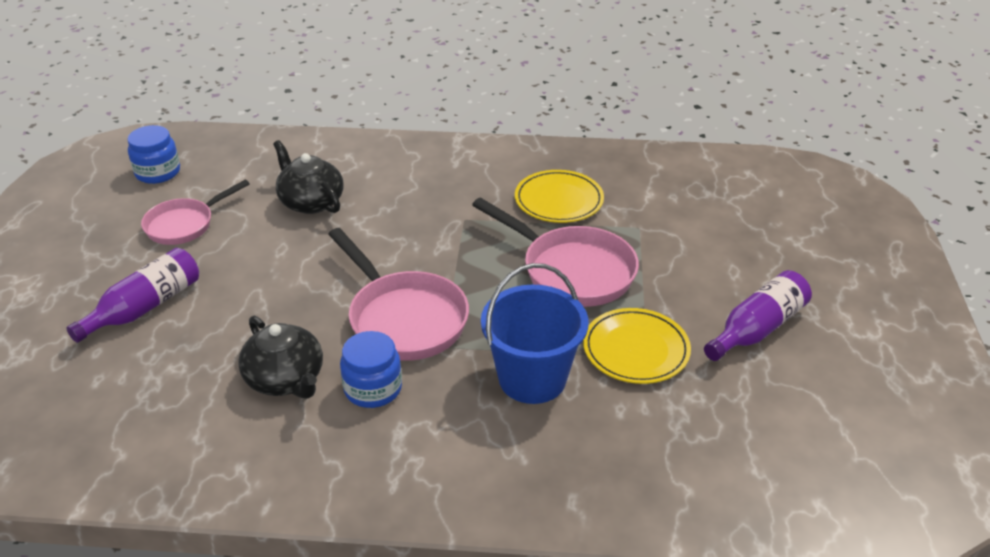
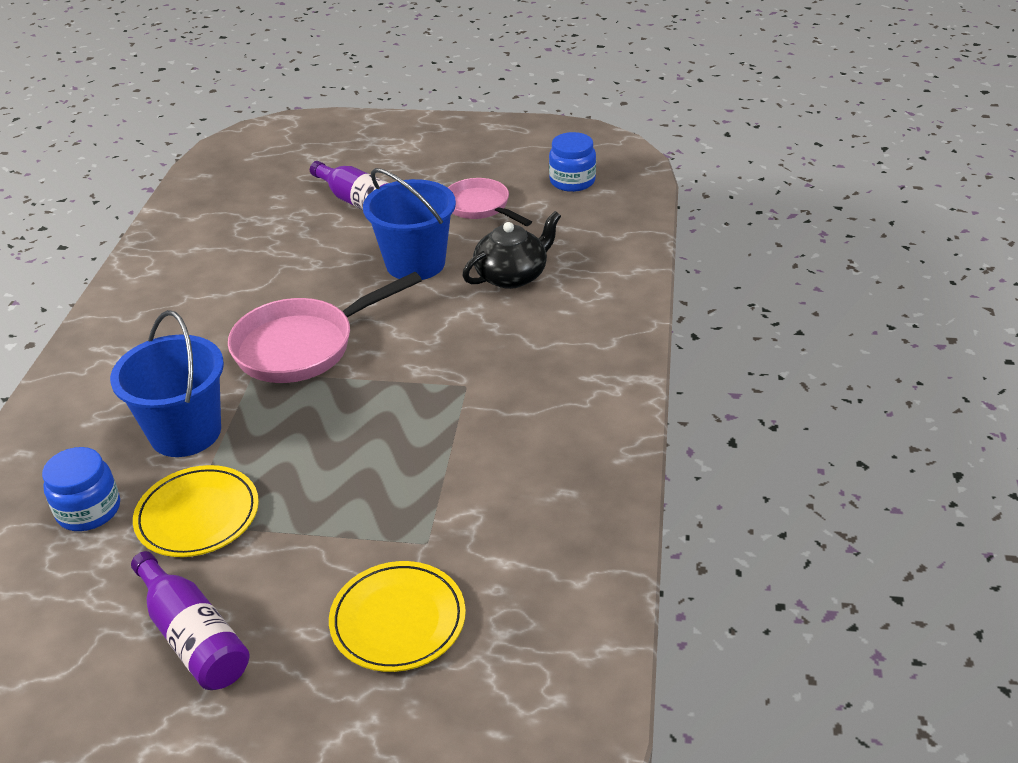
camera: 95 degrees right, 0 degrees up
(276, 259) = (415, 263): none -> blue bucket
(286, 379) = (244, 284): black teapot -> none
(373, 388) = (213, 332): blue jar -> blue jar (89, 510)
(558, 200) = (496, 468): yellow plate -> yellow plate (398, 620)
(572, 270) = (350, 471): pink pan -> none

